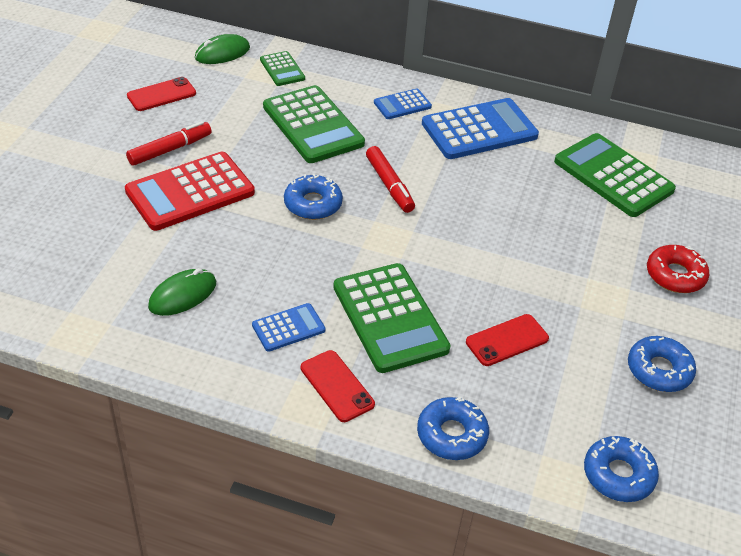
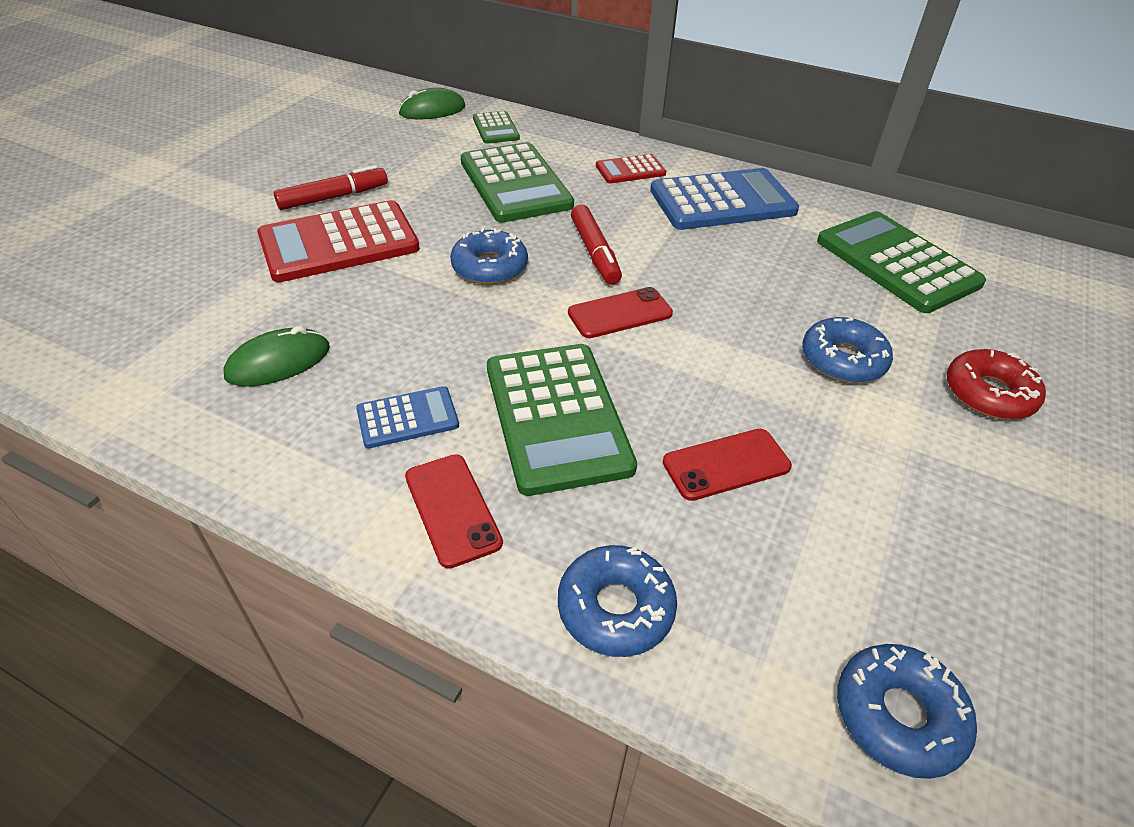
camera: 10 degrees right, 0 degrees up
(161, 95) = (347, 144): red phone -> red phone (620, 313)
(402, 105) = (630, 170): blue calculator -> red calculator
(659, 370) = (968, 533): blue donut -> blue donut (843, 360)

